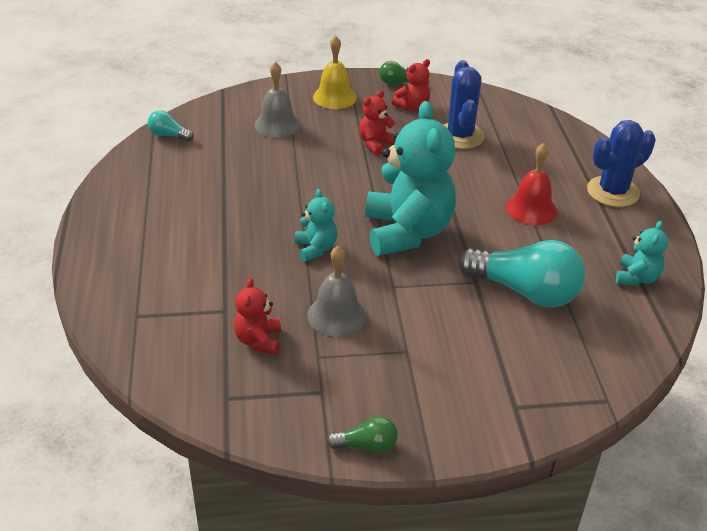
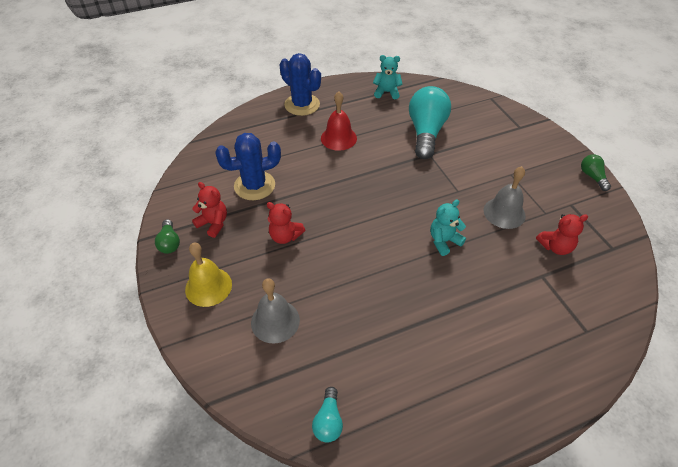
camera: 105 degrees left, 10 degrees up
(407, 232) = (396, 194): turquoise teddy bear -> none

